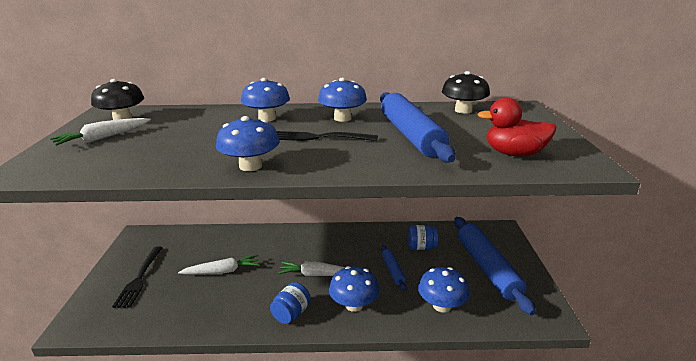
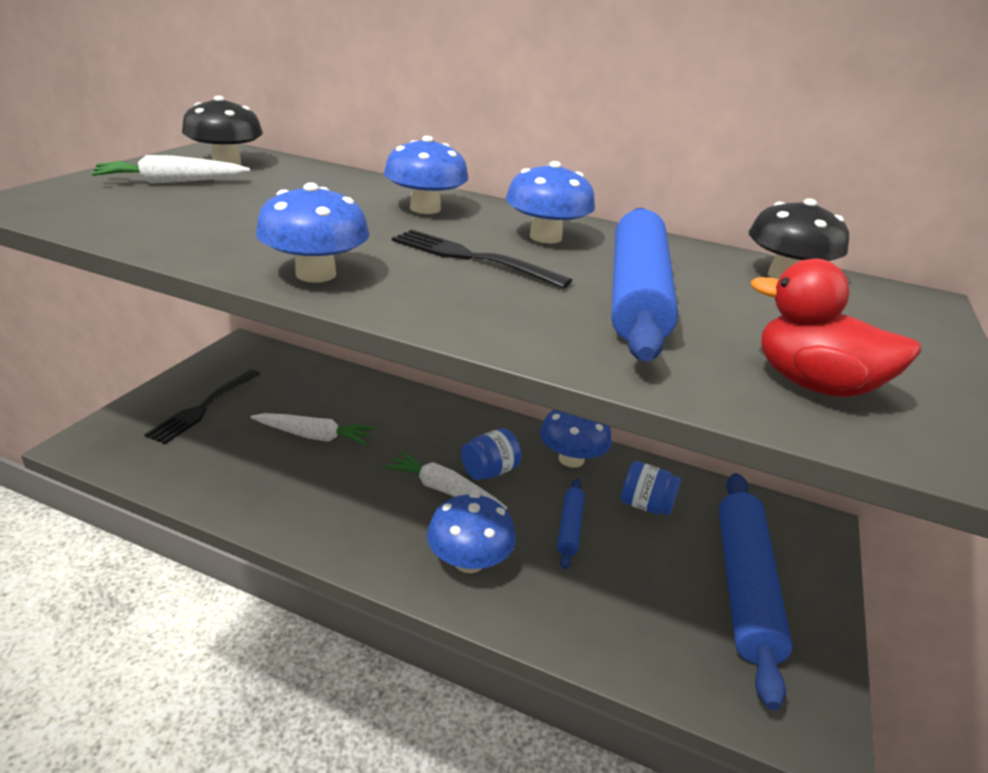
camera: 20 degrees right, 5 degrees up
(291, 314) = (365, 537): blue jar -> blue jar (489, 471)
(442, 305) = (615, 621): blue mushroom -> blue mushroom (571, 459)

